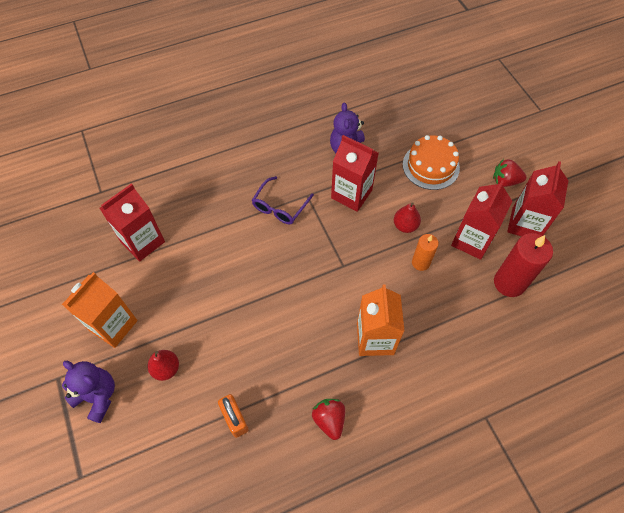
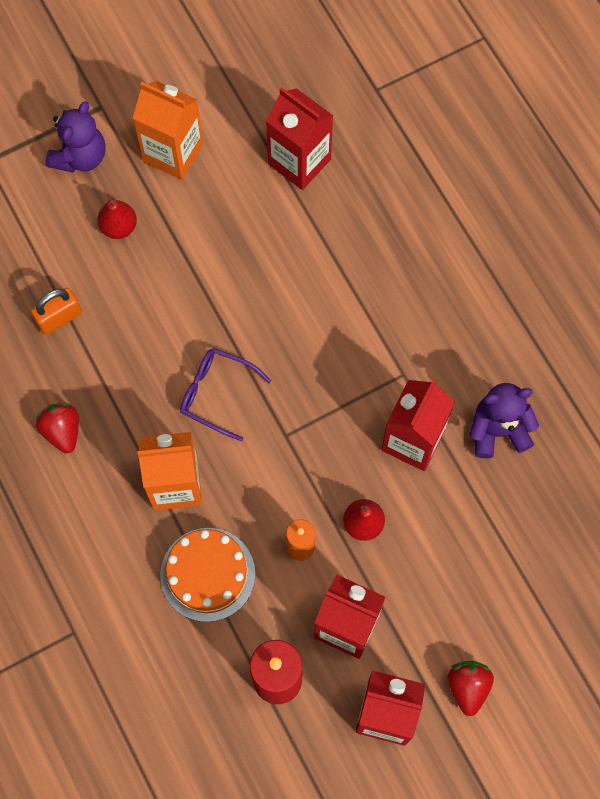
camera: 85 degrees right, 10 degrees up
(280, 206) = (378, 337): purple glasses -> purple glasses (217, 394)
(329, 420) = (62, 431): red strawberry -> red strawberry turned 90 degrees counterclockwise
(431, 166) = (483, 564): orange cake -> orange cake (207, 574)

